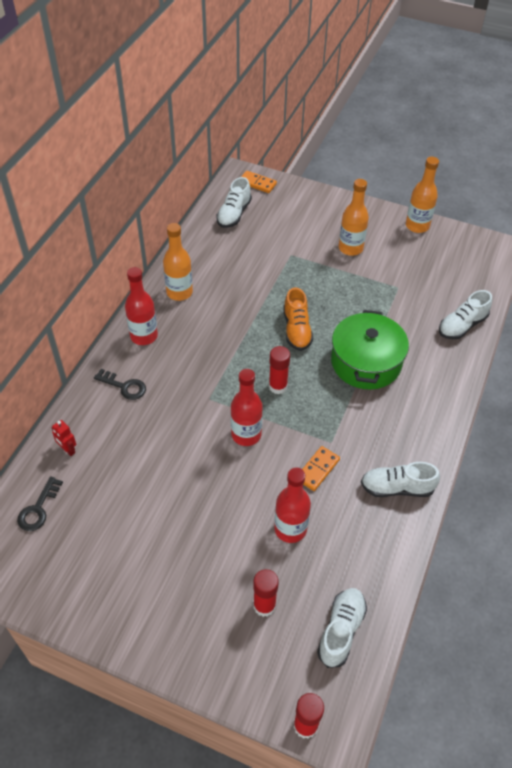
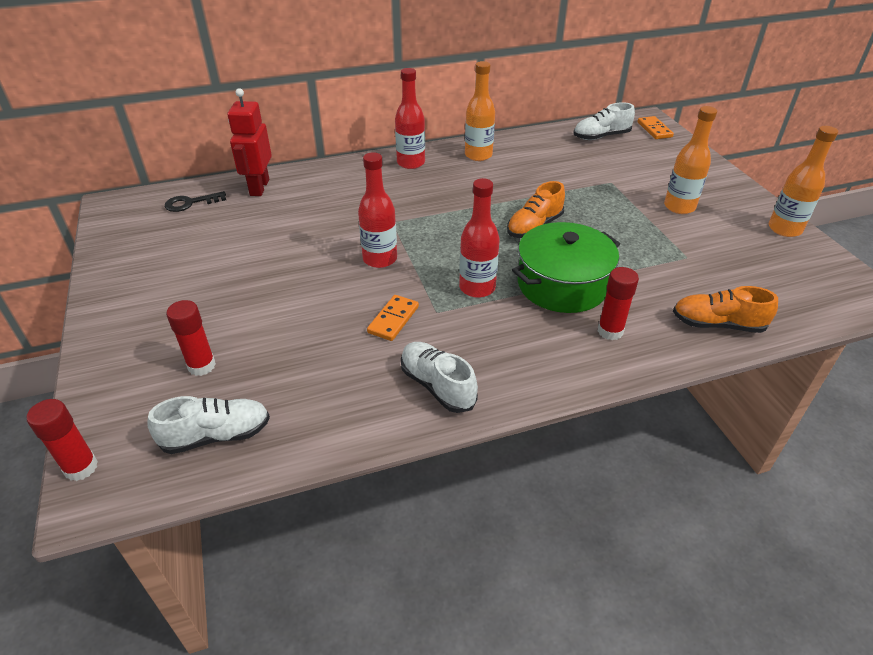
camera: 50 degrees right, 10 degrees down
(68, 450) = (259, 187): red robot -> red robot, size x2.05
(124, 386) = (350, 179): black key -> none
(278, 386) = (456, 249): red glue stick -> red glue stick (610, 331)
(290, 529) = (305, 338): red bottle -> red bottle (477, 288)
(317, 469) = (393, 320): orange domino -> orange domino turned 60 degrees counterclockwise
(462, 325) = (717, 324): white shoe -> orange shoe

